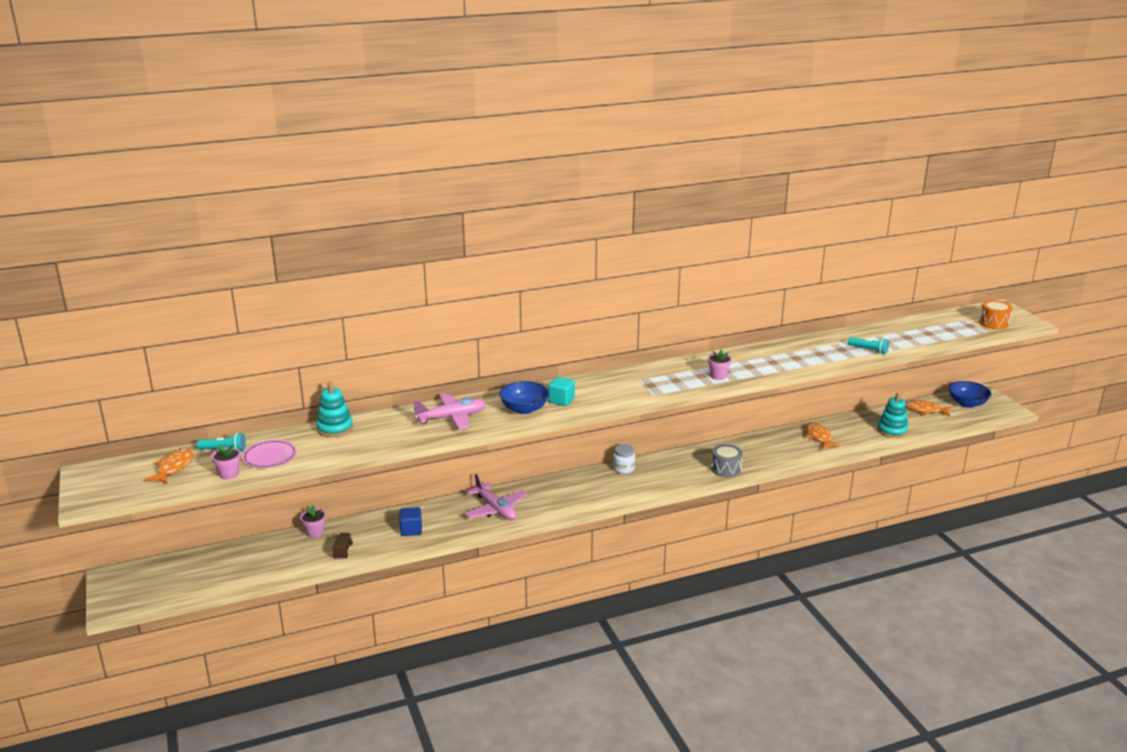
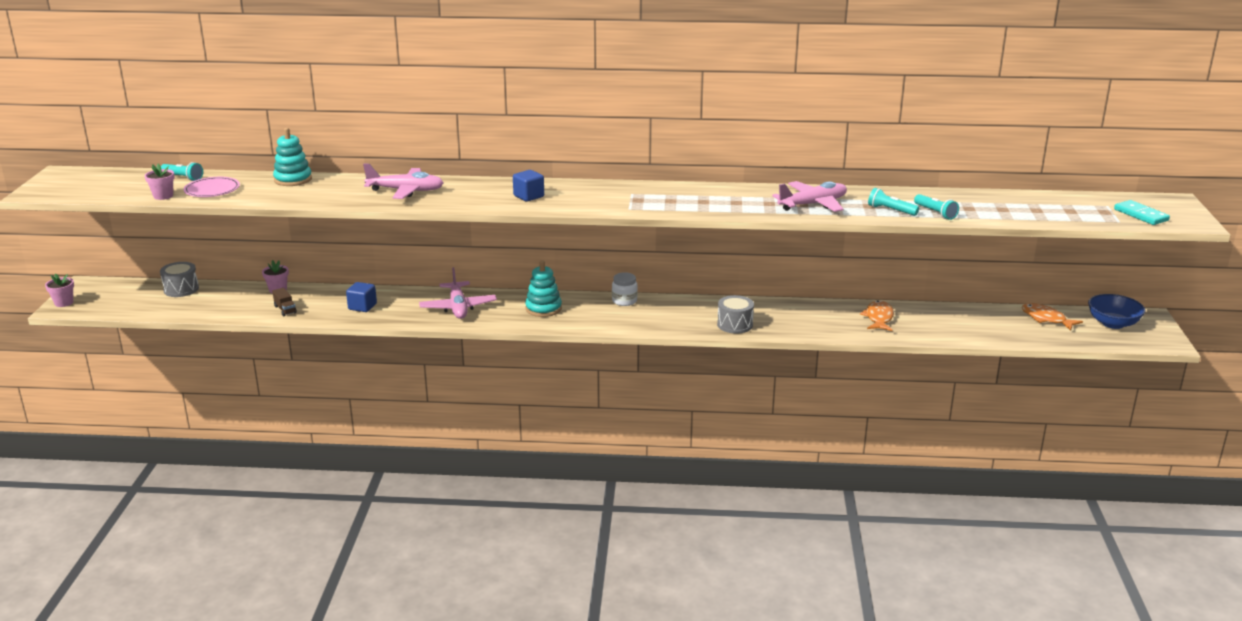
camera: 25 degrees right, 0 degrees up
(173, 467) = (127, 183): orange fish -> none
(218, 556) = (181, 289): none -> grey drum
(343, 551) = (285, 309): brown truck -> brown truck turned 120 degrees clockwise
(524, 409) = (483, 196): blue bowl -> none
(561, 400) = (528, 196): turquoise cube -> blue cube
(718, 376) = (722, 205): pink flower pot -> pink flower pot (64, 303)
(780, 361) = (813, 204): none -> pink plane
(838, 354) = (890, 210): none -> turquoise flashlight
(892, 431) = (978, 330): turquoise stacking toy -> turquoise stacking toy (543, 309)
(993, 323) = (1141, 215): orange drum -> turquoise domino

